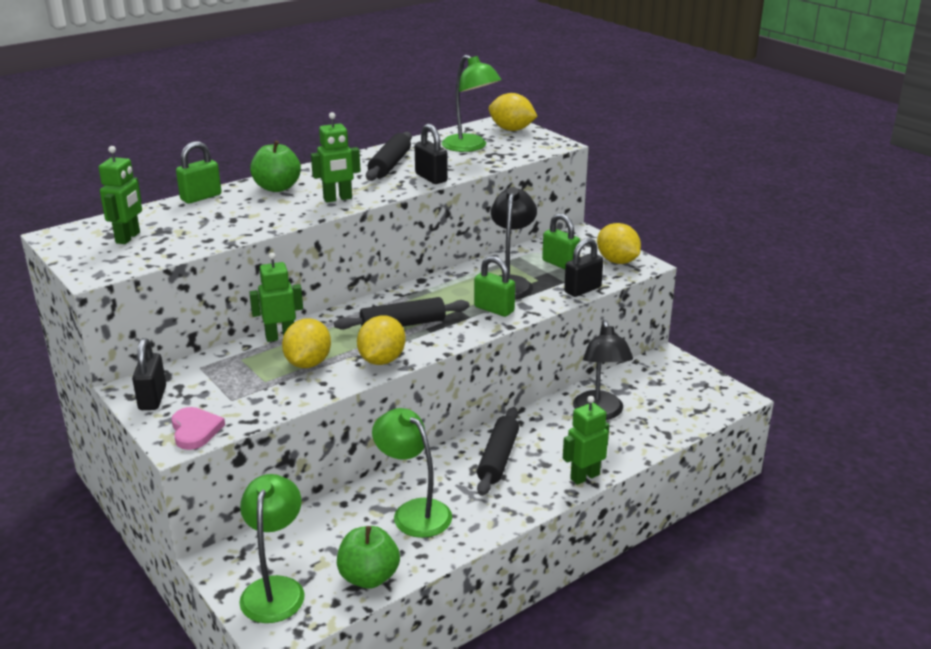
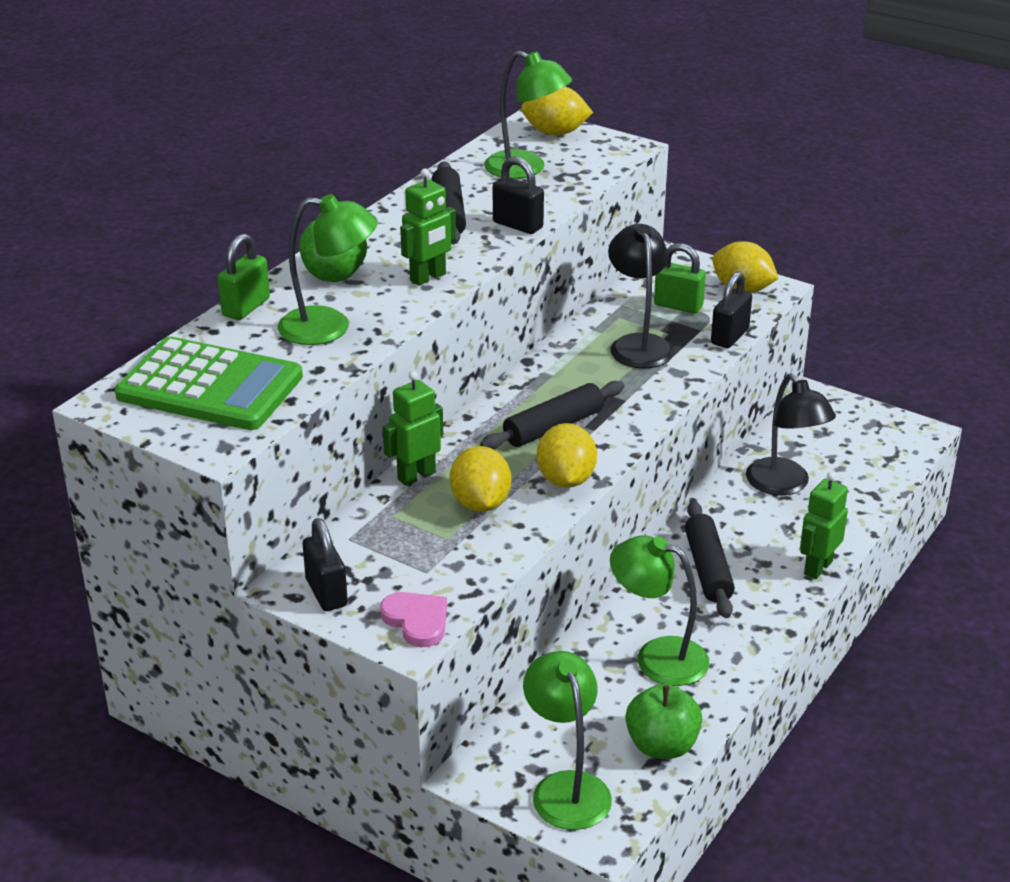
camera: 20 degrees left, 5 degrees up
(128, 238) = (210, 386): green robot -> green calculator
(241, 217) = (329, 327): none -> green lamp
(494, 309) = (646, 384): green padlock -> none

